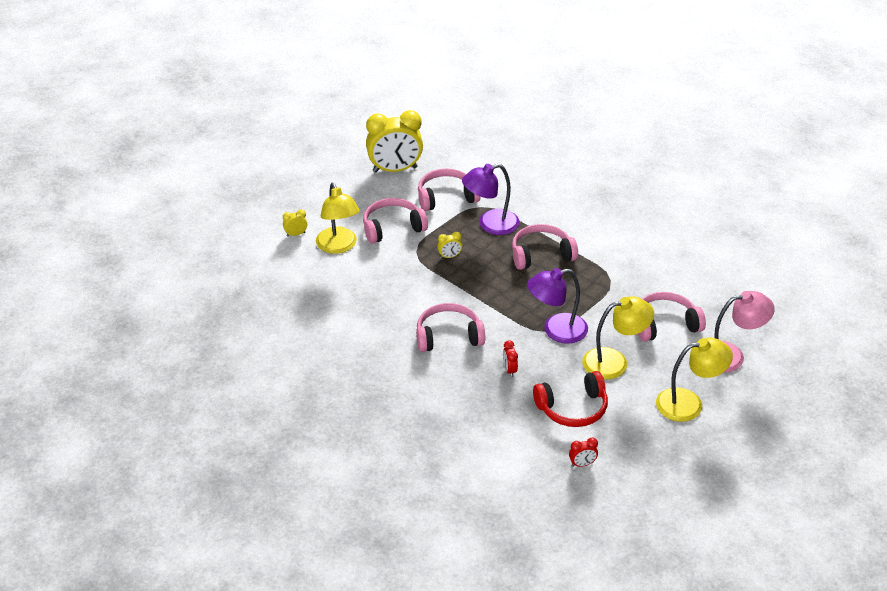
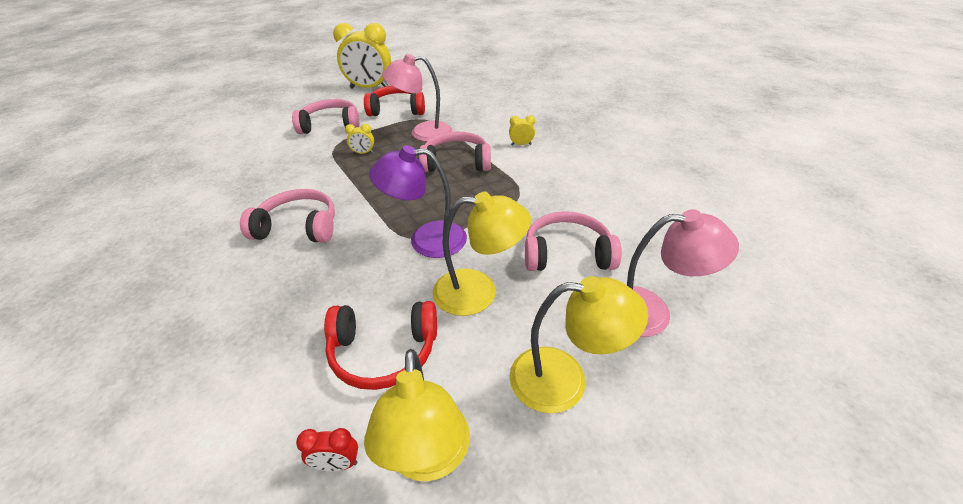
camera: 15 degrees right, 0 degrees up
(296, 234) = (243, 121): yellow clock -> yellow clock (521, 144)
(338, 246) = (269, 133): yellow lamp -> yellow lamp (428, 458)
(446, 197) = (397, 109): pink headphones -> red headphones
(490, 224) = (422, 133): purple lamp -> pink lamp
(509, 370) = (337, 279): red clock -> none

